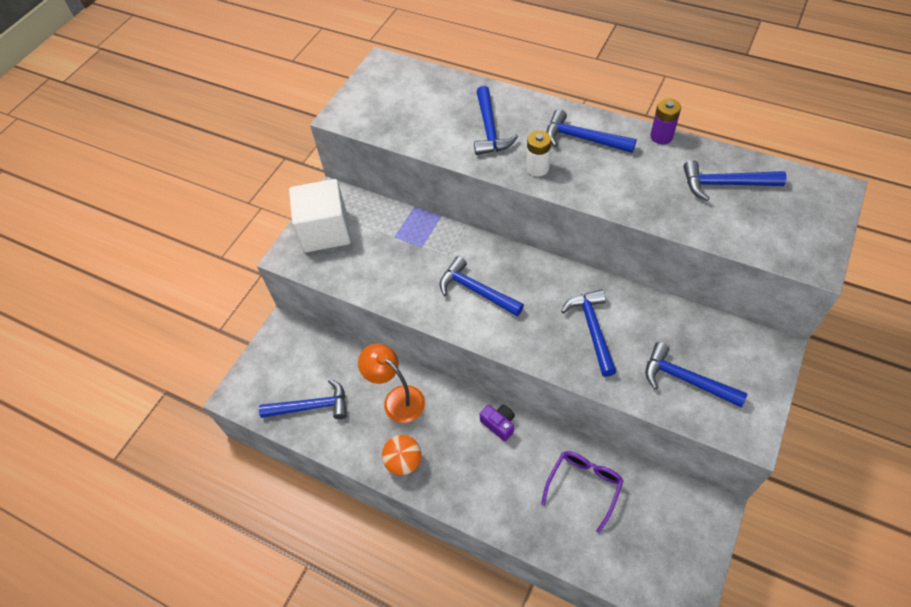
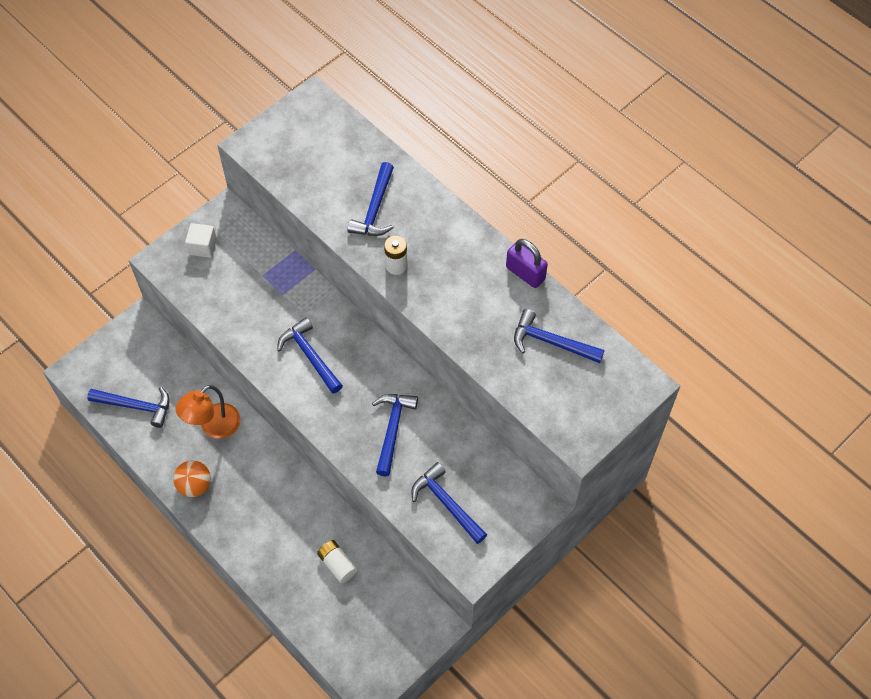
camera: 15 degrees right, 5 degrees up
(325, 231) = (203, 247): white cube -> white cube, size x0.51
(397, 399) = (214, 427): orange lamp -> orange lamp turned 105 degrees counterclockwise
(499, 424) = (292, 483): purple camera -> none
(583, 139) = (453, 250): blue hammer -> none
(584, 487) = (337, 564): purple glasses -> white battery
(661, 136) = (525, 273): purple battery -> purple padlock

